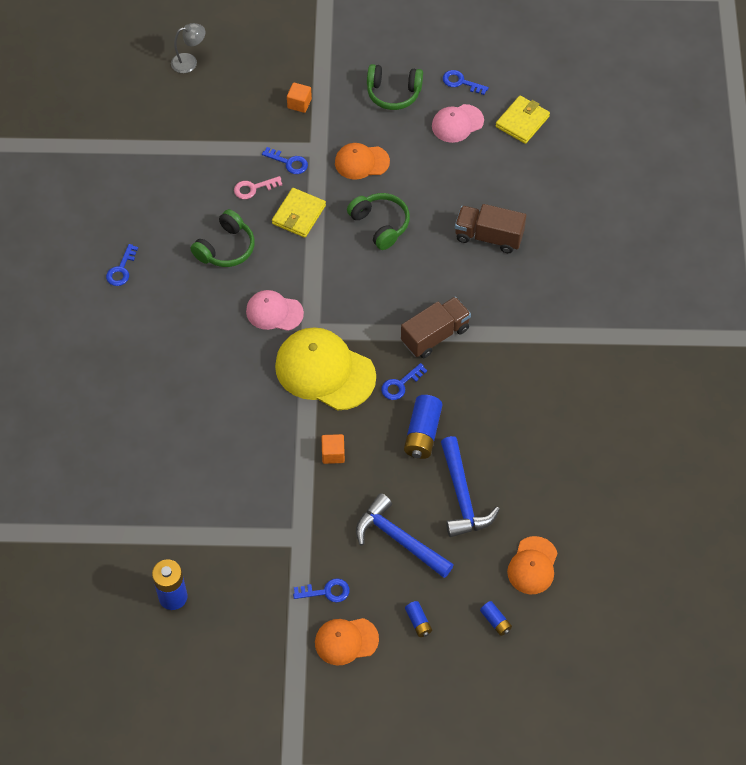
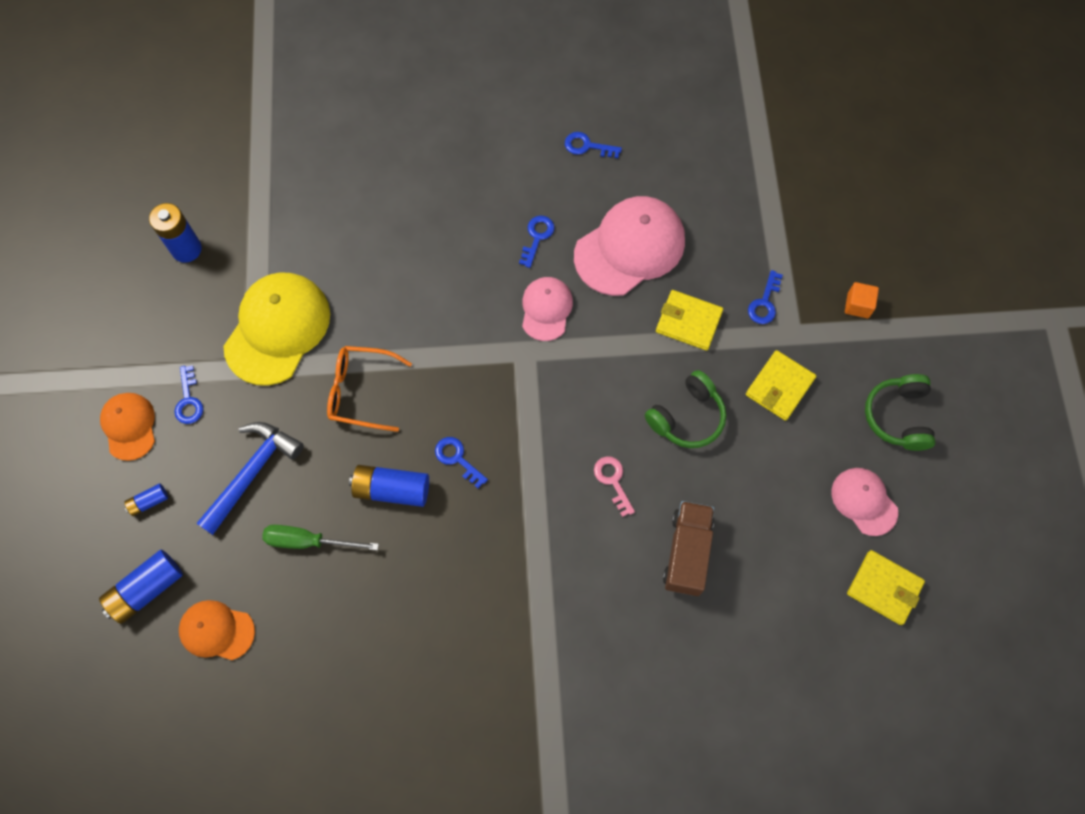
camera: 85 degrees right, 10 degrees up
(189, 62) = (896, 176): grey lamp -> none
(226, 248) = (630, 248): green headphones -> pink cap
(253, 188) = (719, 268): pink key -> pink key (613, 481)
(325, 371) = (470, 372): yellow cap -> yellow cap (277, 329)
(333, 454) = (361, 391): orange cube -> orange glasses
(361, 162) = (779, 387): orange cap -> yellow wallet
(435, 335) = (530, 495): brown truck -> none
(461, 82) = (935, 502): blue key -> blue key (537, 237)
(462, 496) = (308, 541): blue hammer -> green screwdriver
(495, 621) = (146, 589): blue battery -> blue battery, size x1.89

